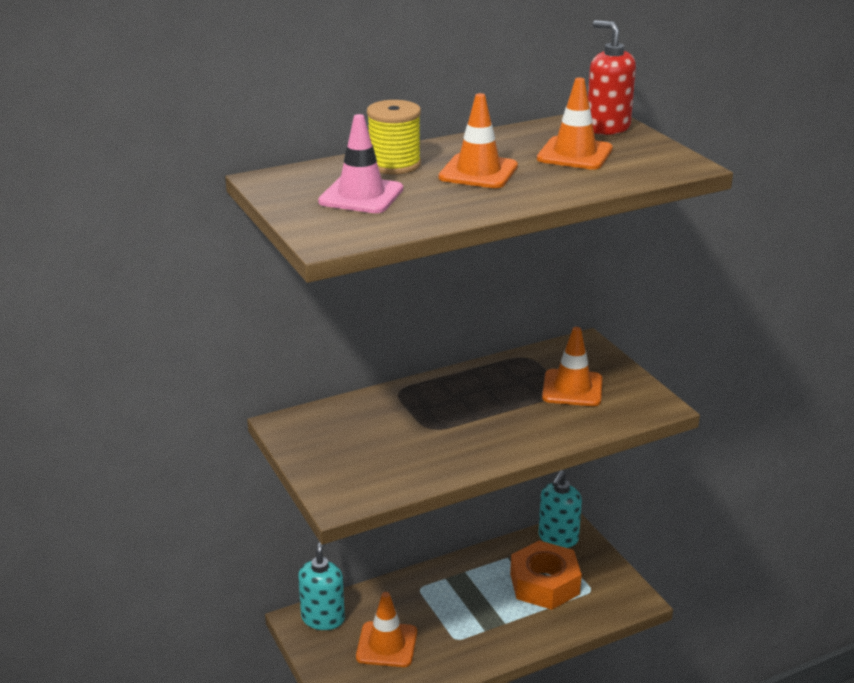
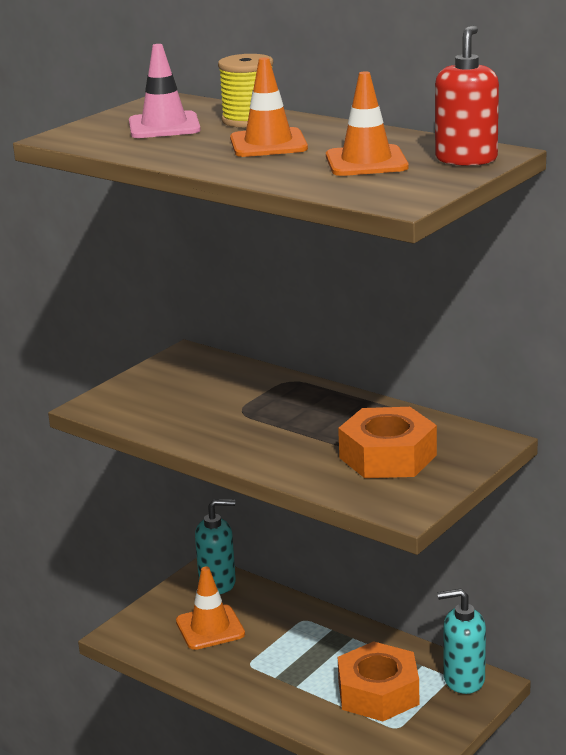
camera: 65 degrees right, 5 degrees down
(572, 388) = (388, 456): orange traffic cone -> orange nut

